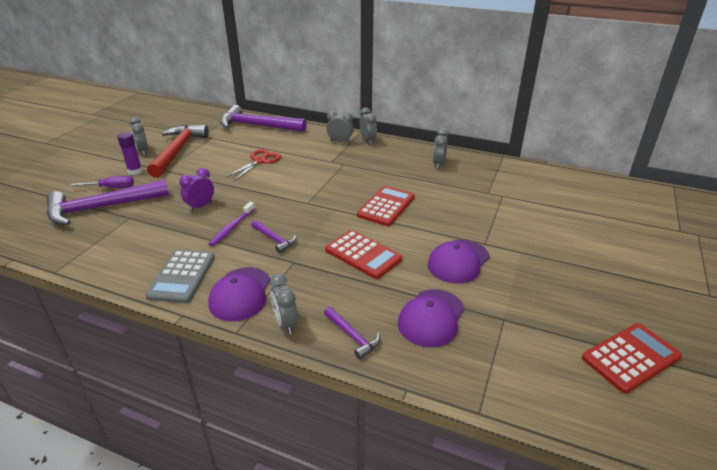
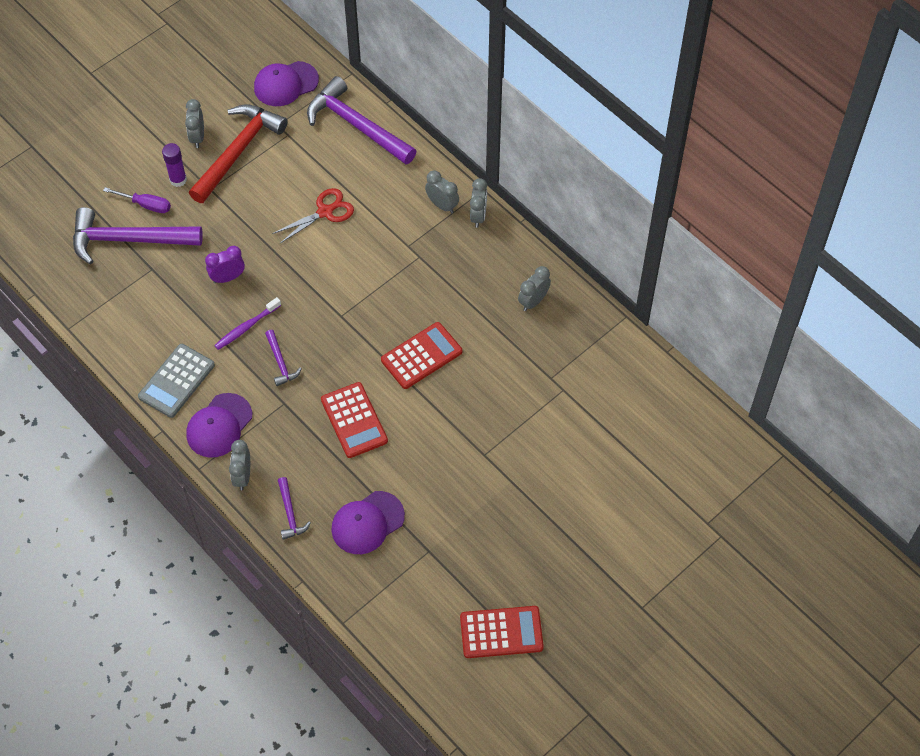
camera: 25 degrees right, 25 degrees up
(458, 261) = (439, 468): purple cap -> purple cap (285, 84)

